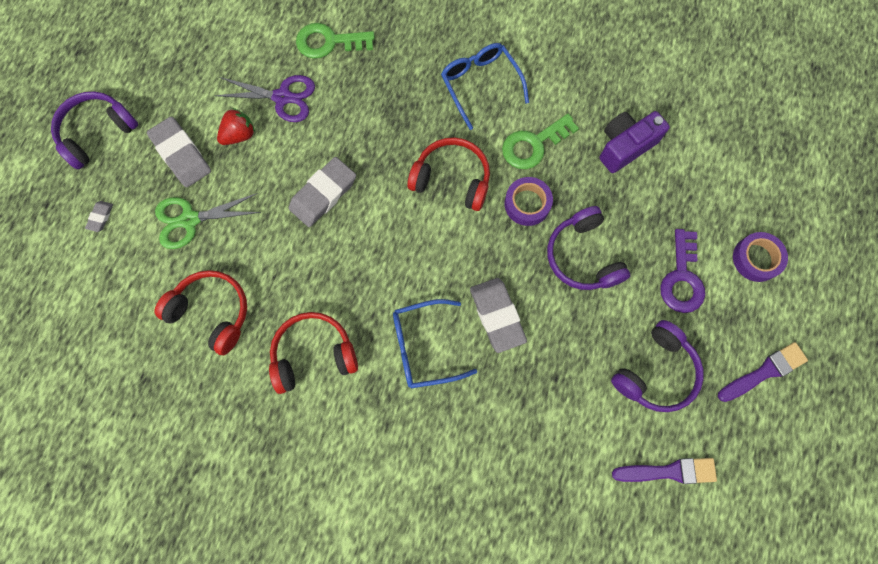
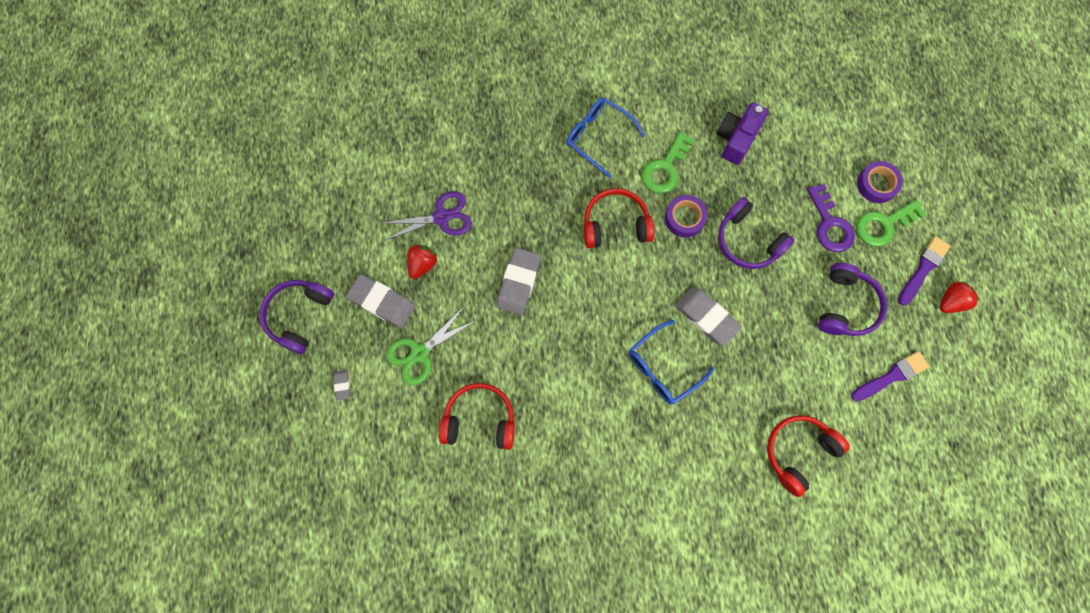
camera: 25 degrees left, 0 degrees up
(313, 354) = (579, 415): red headphones -> red headphones (798, 452)
(328, 42) = (455, 154): green key -> green key (883, 225)
(778, 422) = (951, 302): none -> red strawberry

